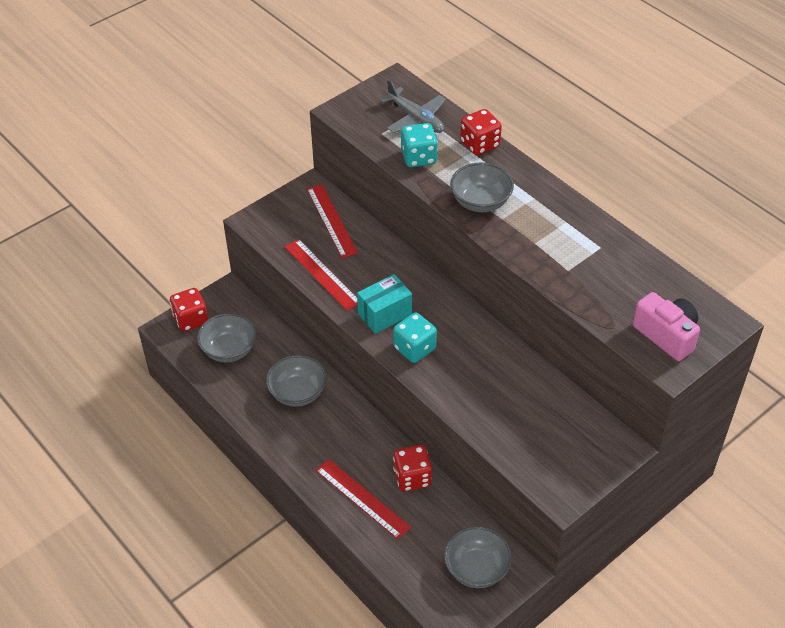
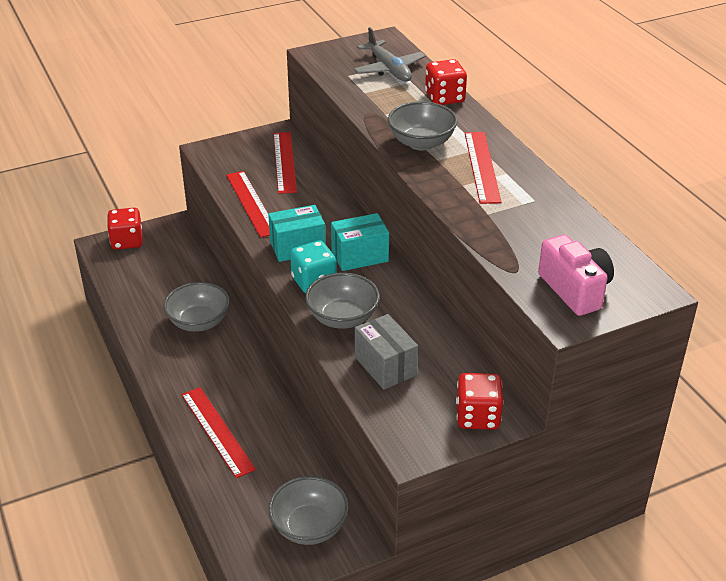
camera: 15 degrees right, 10 degrees down
(229, 350) = (150, 273): grey bowl -> grey bowl (342, 318)
(412, 477) = (280, 423): red dice -> red dice (477, 416)
(418, 157) = (375, 99): turquoise dice -> none
(443, 312) = (359, 256): none -> turquoise box
(510, 421) = (385, 366): none -> grey box
(543, 219) = (481, 166): none -> red ruler

